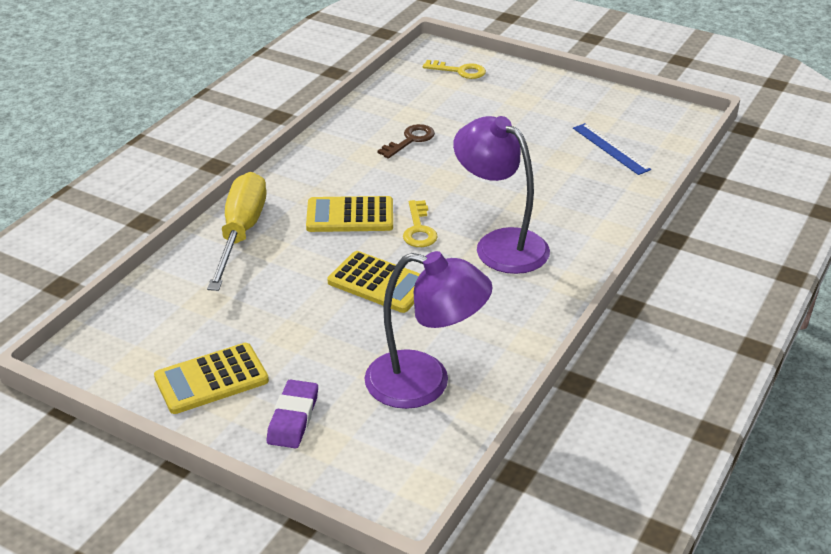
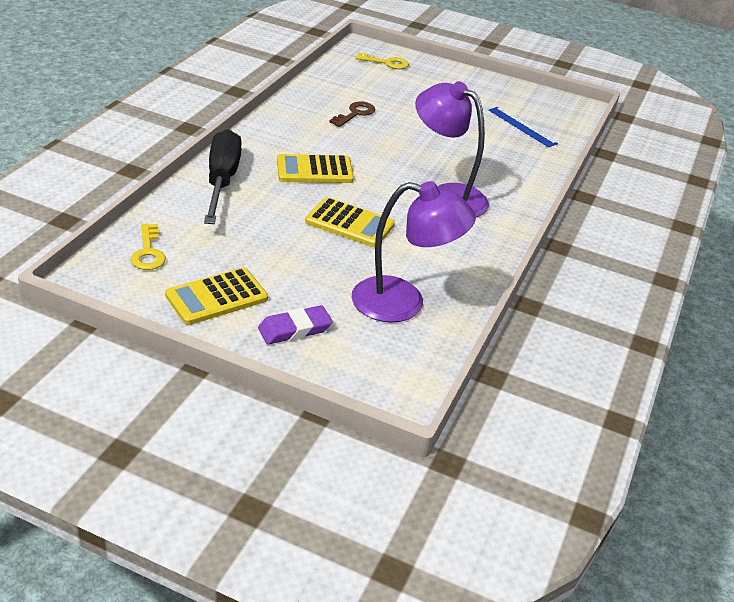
camera: 10 degrees left, 0 degrees up
(241, 233) = (222, 181): yellow screwdriver -> black screwdriver
(293, 418) = (294, 329): purple eraser -> purple eraser turned 60 degrees clockwise
(419, 229) = (375, 182): yellow key -> yellow key (148, 252)

